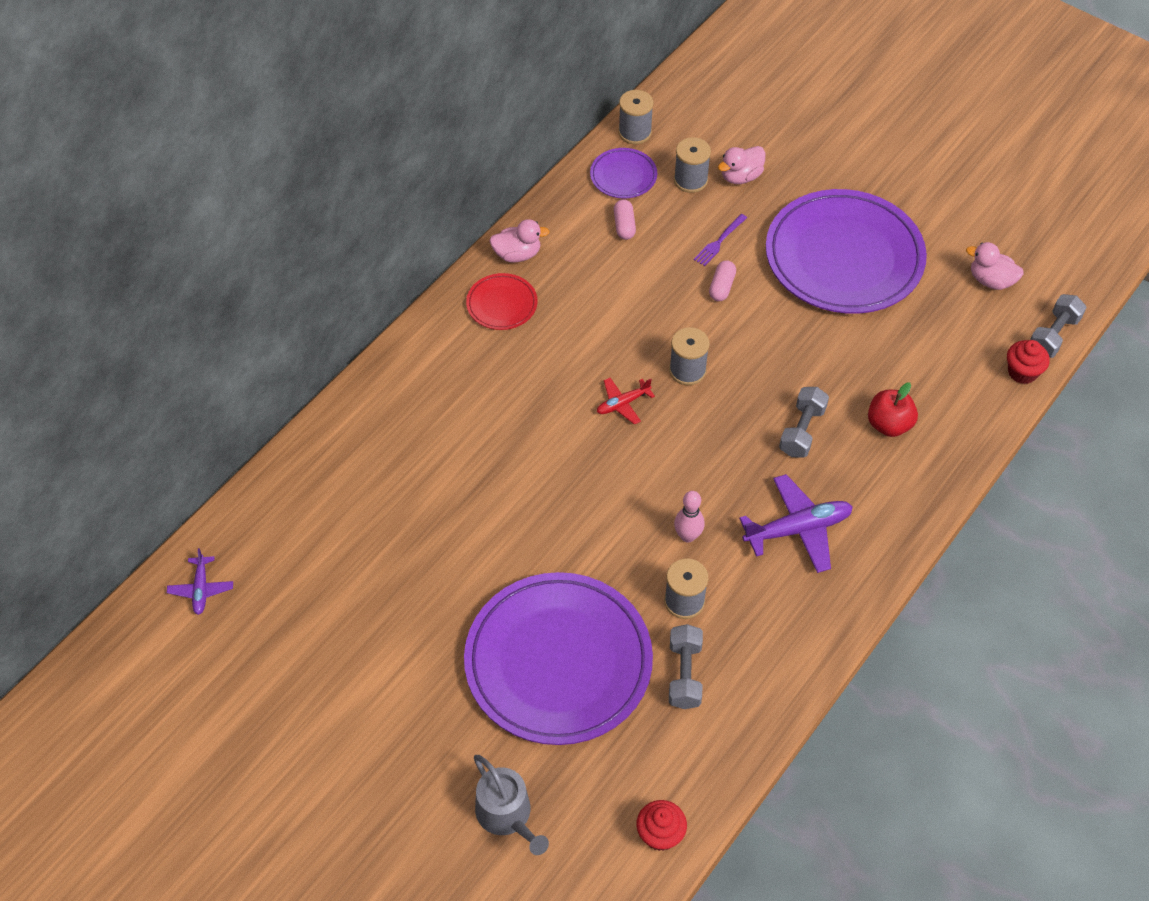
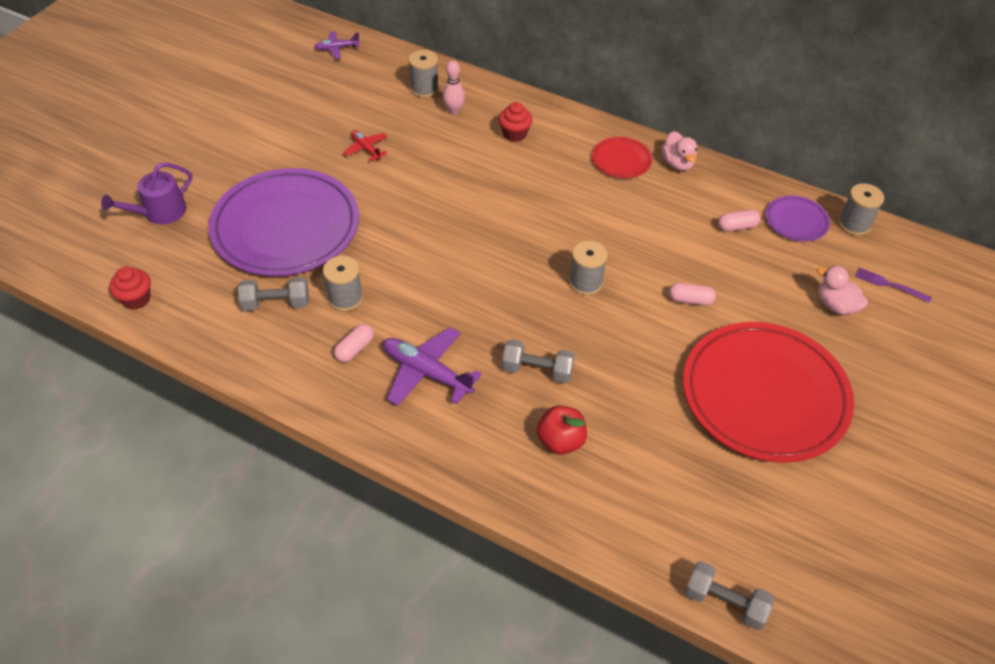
camera: 80 degrees right, 5 degrees down
(507, 815) = (159, 212): grey watering can -> purple watering can
(623, 403) = (538, 243): red plane -> red plane (366, 149)
(687, 536) = (410, 295): pink bowling pin -> pink bowling pin (453, 111)
(690, 180) = (813, 268): grey spool -> grey spool (424, 89)
(719, 242) = (745, 295): purple fork -> purple fork (889, 285)
(760, 595) = (355, 349): none -> pink capsule
(798, 529) = (426, 373): purple plane -> purple plane turned 150 degrees clockwise
(844, 257) = (764, 395): purple plate -> red plate
(991, 280) = (784, 535): pink duck -> none
(1022, 372) = (661, 568): red cupcake -> red cupcake (514, 134)

